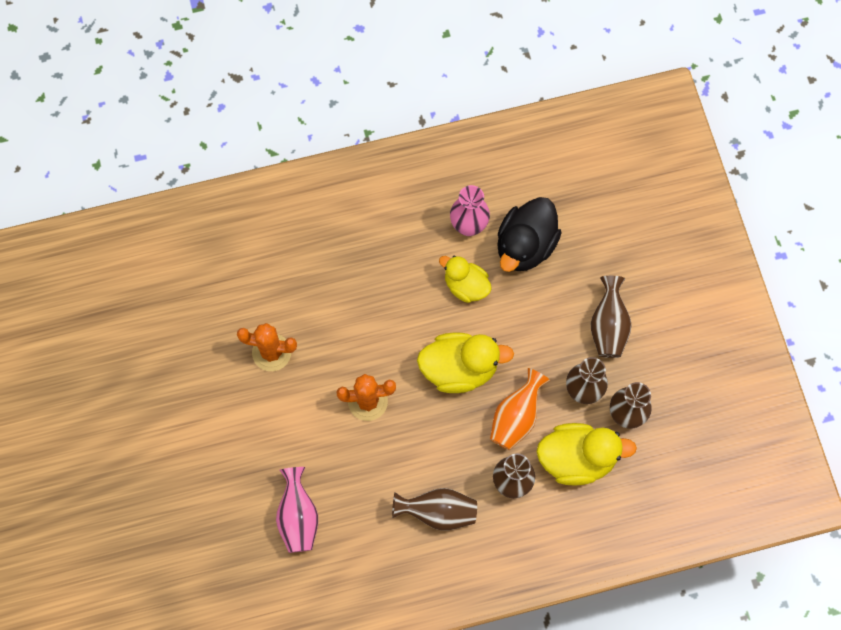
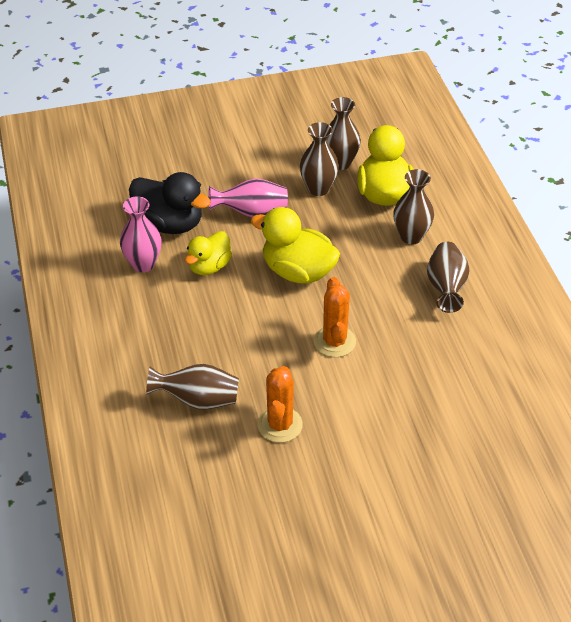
camera: 90 degrees left, 25 degrees down
(298, 517) = (465, 397): pink vase -> pink vase (251, 212)
(459, 369) = (298, 272): yellow duck -> yellow duck turned 60 degrees counterclockwise
(516, 417) = (346, 232): orange vase -> none
(608, 326) = (255, 171): brown vase -> brown vase (198, 400)

